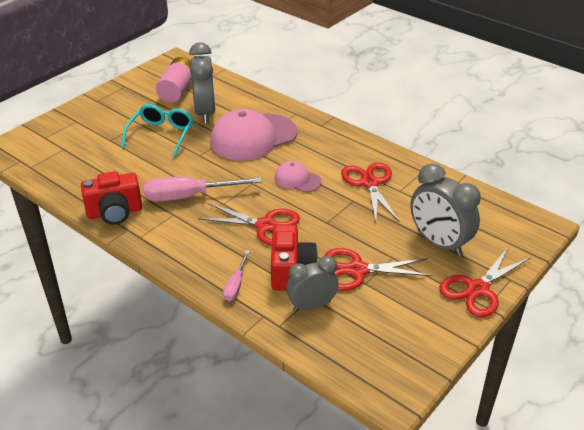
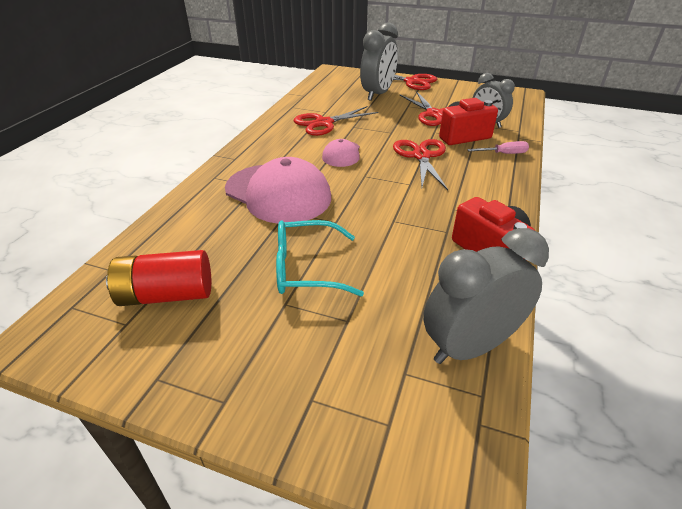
camera: 110 degrees left, 0 degrees up
(177, 90) = (166, 295): pink battery -> red battery
(189, 196) = (417, 207): pink screwdriver -> none
(205, 112) = (231, 245): grey clock -> grey clock (470, 346)

